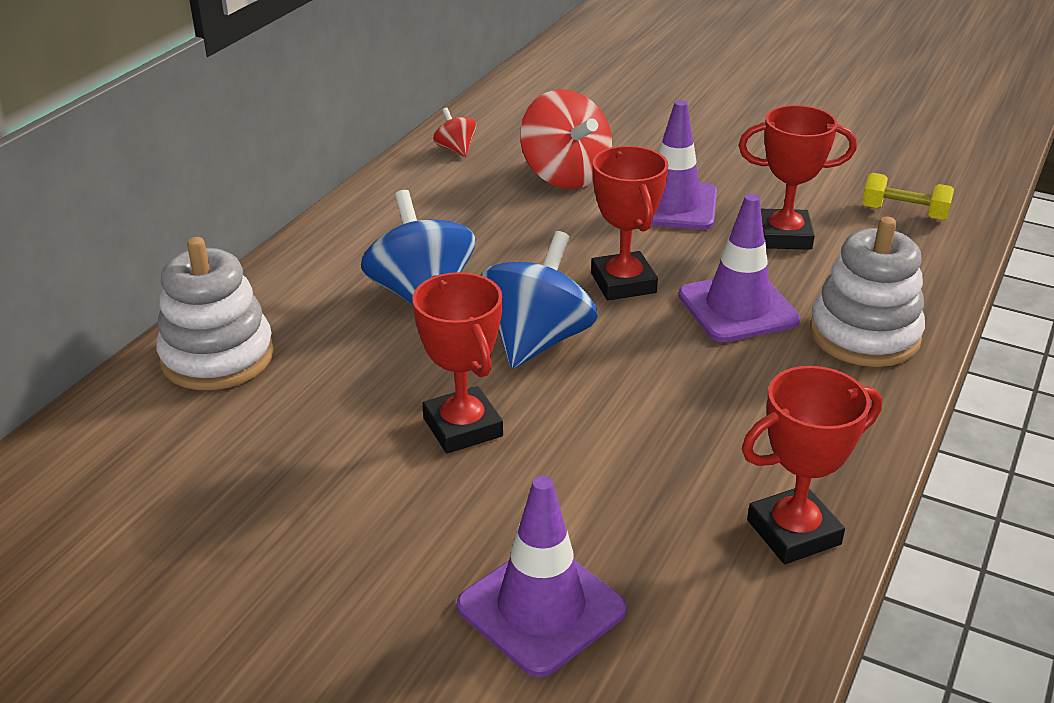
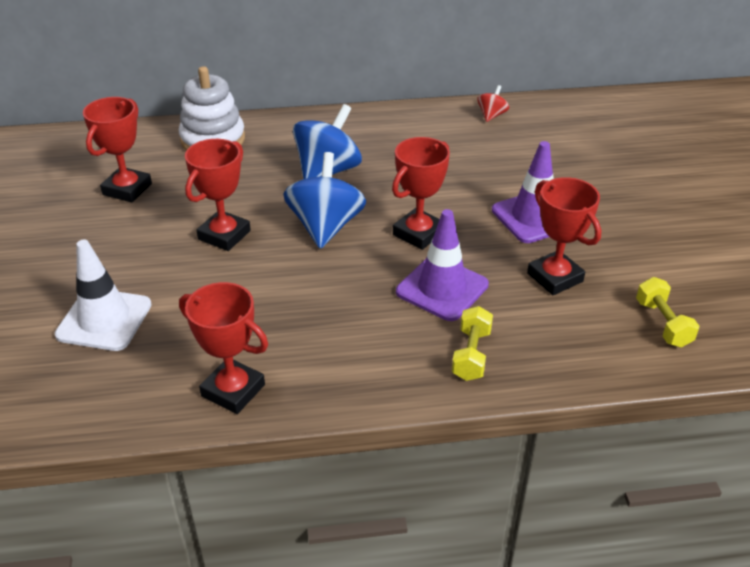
camera: 55 degrees right, 5 degrees up
(236, 480) = (127, 189): none -> red trophy
(537, 340) = (325, 227): blue spinning top -> blue spinning top turned 75 degrees counterclockwise
(541, 608) = (104, 320): purple traffic cone -> white traffic cone
(565, 175) = (514, 164): red spinning top -> none
(864, 335) = (471, 355): white stacking toy -> yellow dumbbell

